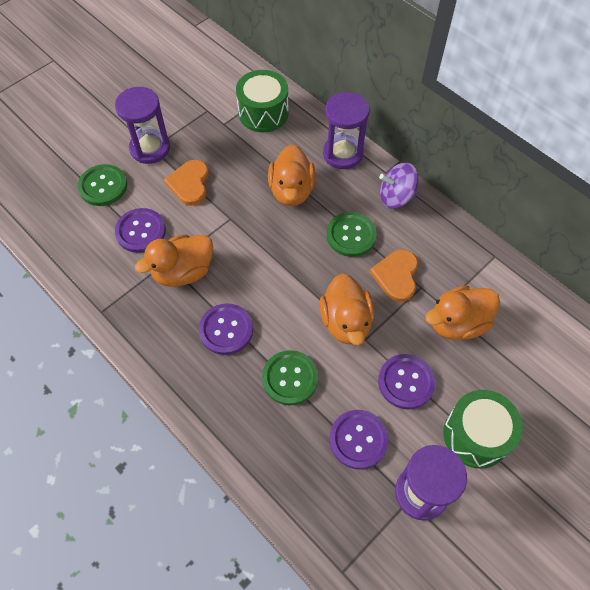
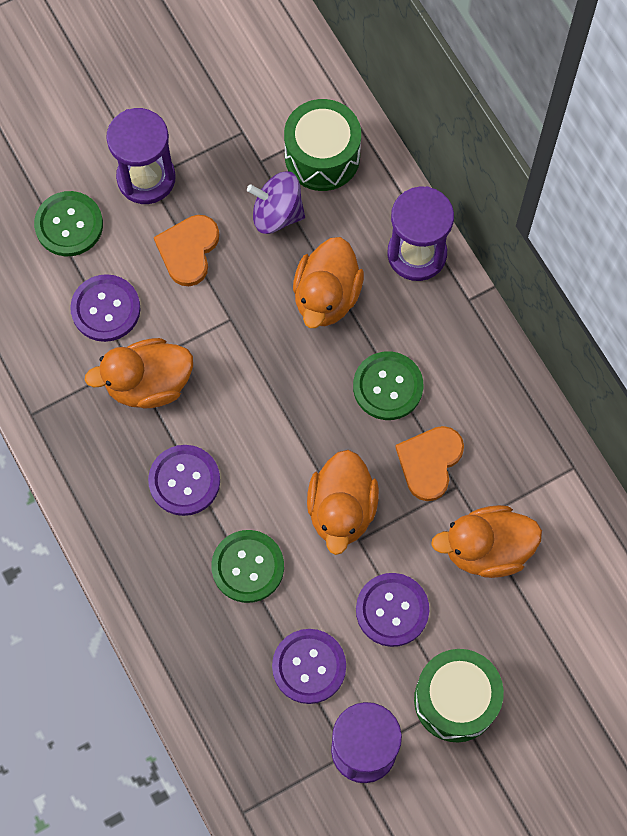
camera: 15 degrees right, 10 degrees up
(396, 197) = (469, 343): purple spinning top -> purple spinning top (277, 214)

